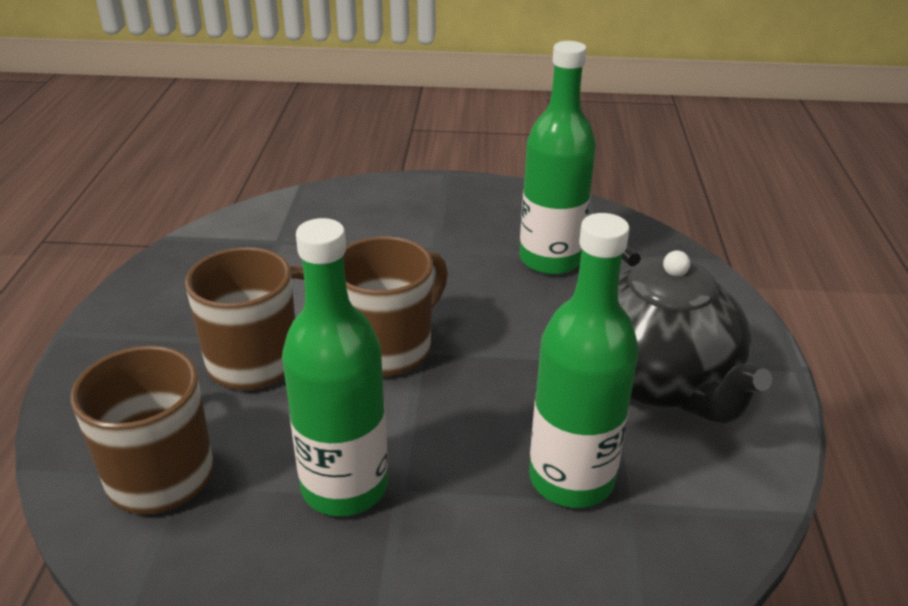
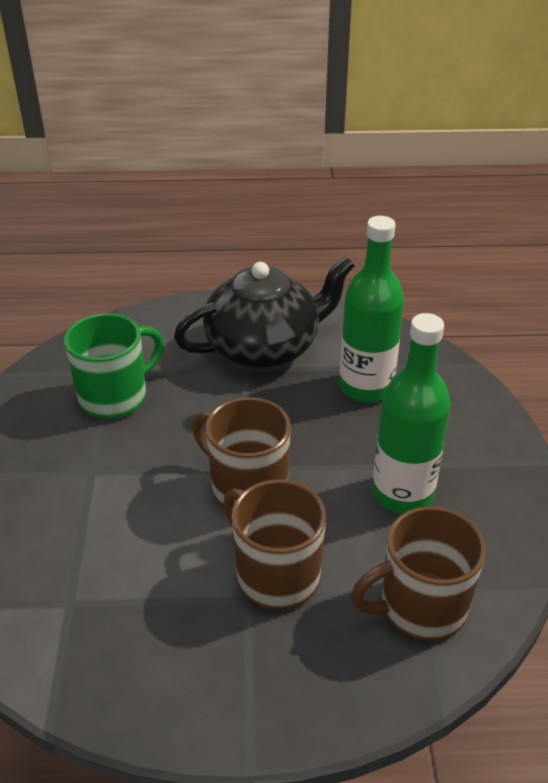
camera: 95 degrees left, 5 degrees up
(550, 259) = (115, 397): green bottle -> green mug

